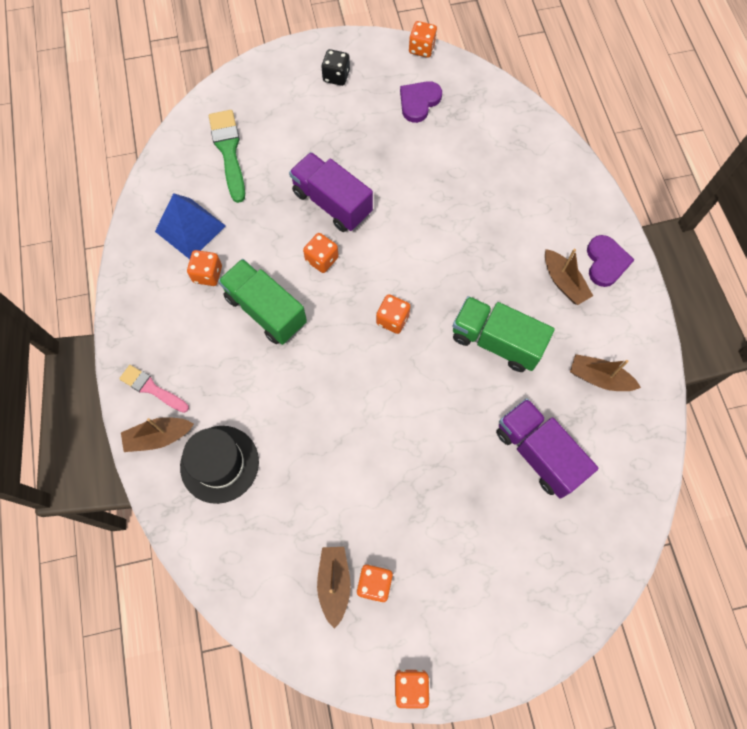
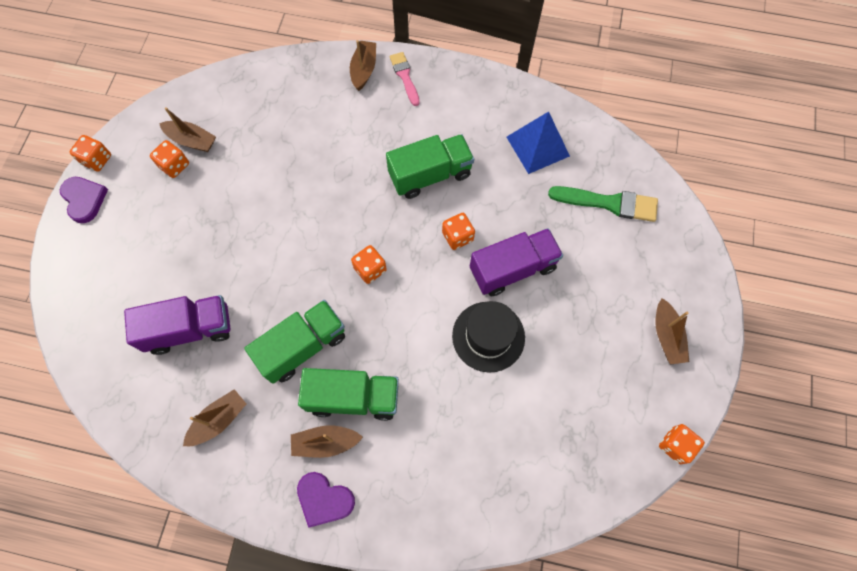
camera: 115 degrees right, 0 degrees up
(152, 388) = (405, 76): pink brush -> pink brush turned 75 degrees counterclockwise
(207, 274) = (486, 144): orange dice -> none
(219, 464) = (321, 100): black hat -> black hat (488, 336)
(336, 76) = (666, 336): black dice -> brown boat
(419, 102) = (601, 406): purple heart -> purple heart (84, 199)
(515, 278) = (353, 397): none -> green truck

